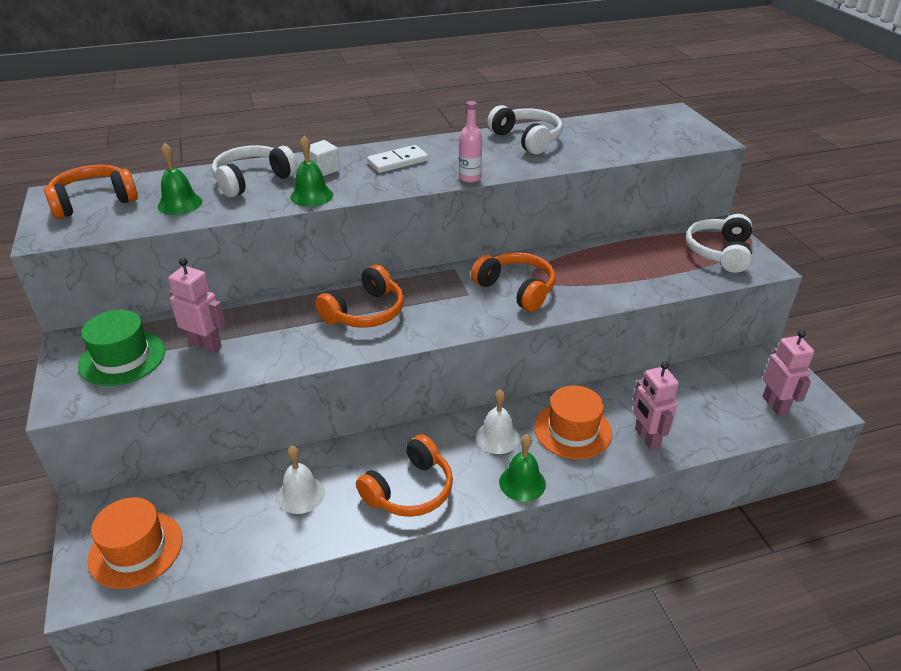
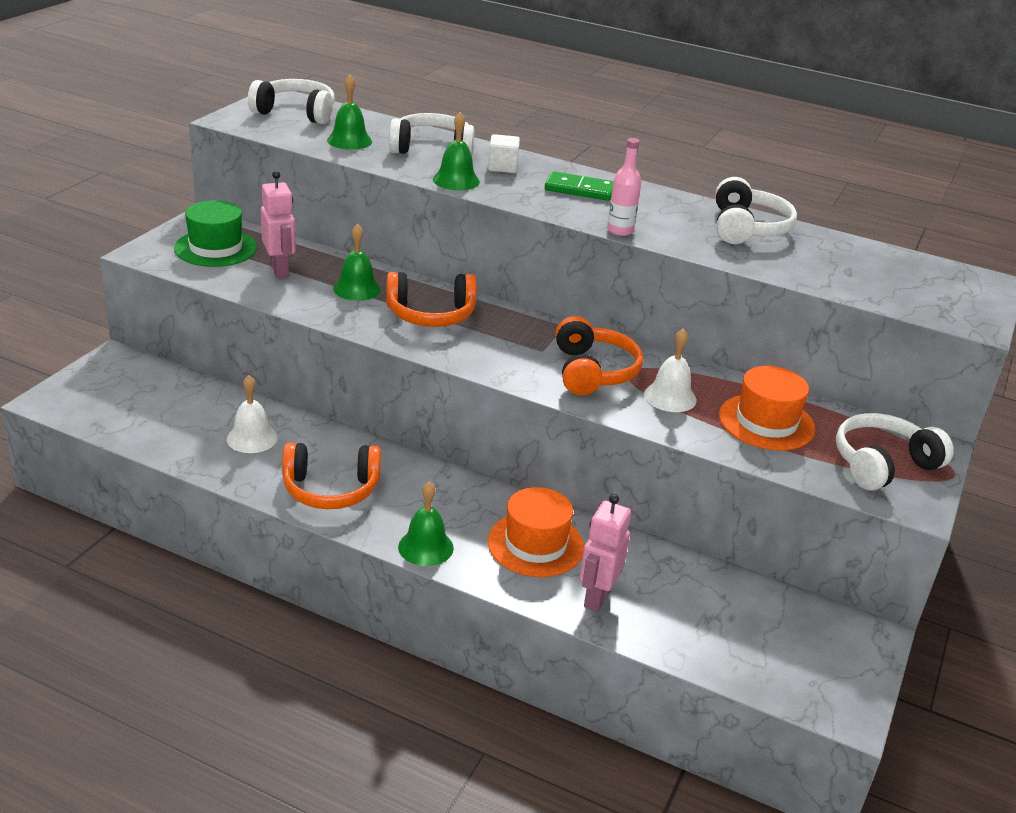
camera: 40 degrees right, 5 degrees down
(94, 201) = (296, 113): orange headphones -> white headphones
(136, 549) = (108, 397): orange hat -> orange hat (766, 422)
(286, 324) = (357, 289): none -> green bell
(397, 162) = (579, 189): white domino -> green domino
(497, 437) = (459, 504): white bell -> white bell (670, 397)
(775, 405) = (791, 670): pink robot -> none

